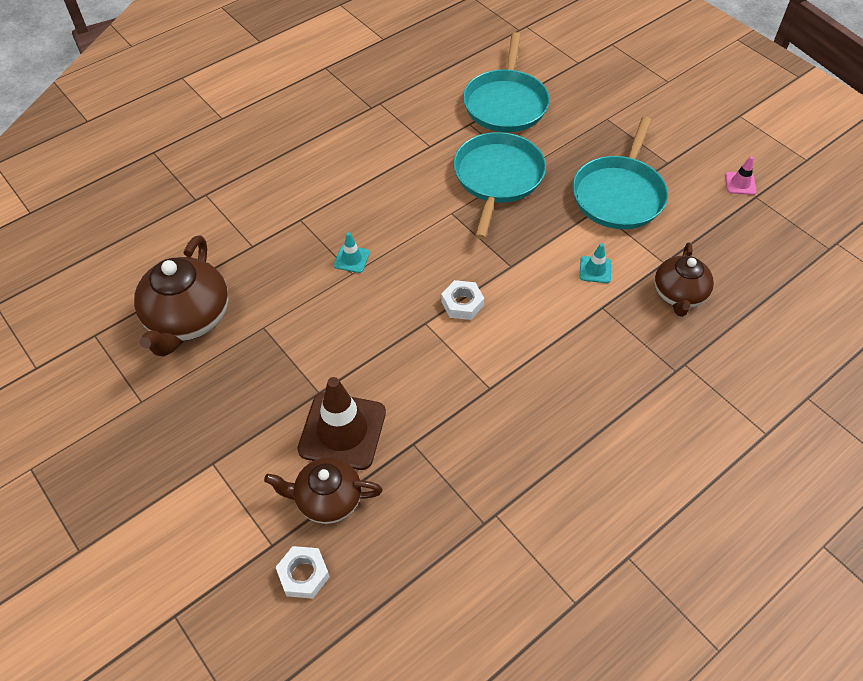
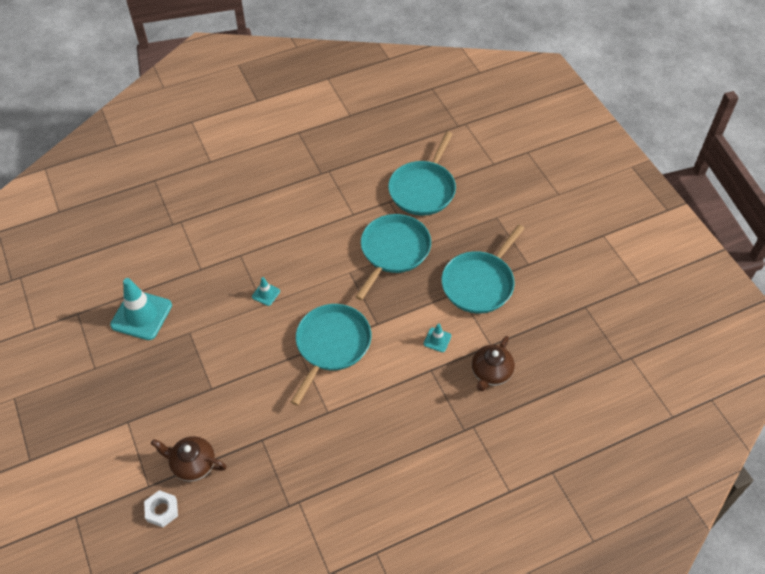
camera: 15 degrees right, 0 degrees up
(188, 319) = (141, 315): brown teapot -> turquoise traffic cone
(342, 431) = (218, 419): brown traffic cone -> none
(462, 303) = (331, 345): white nut -> turquoise pan
(740, 183) = (577, 293): pink traffic cone -> none

